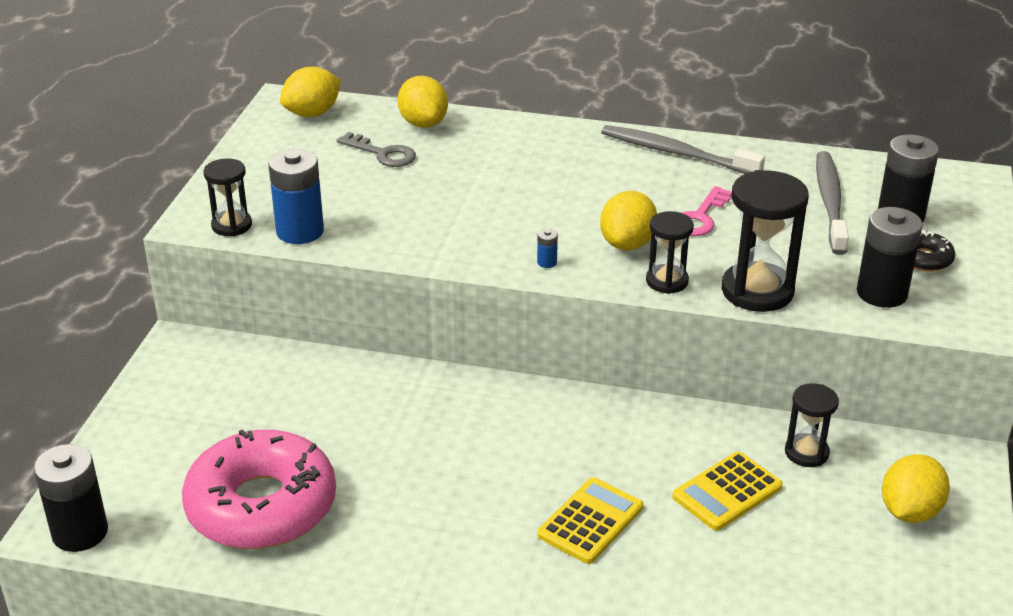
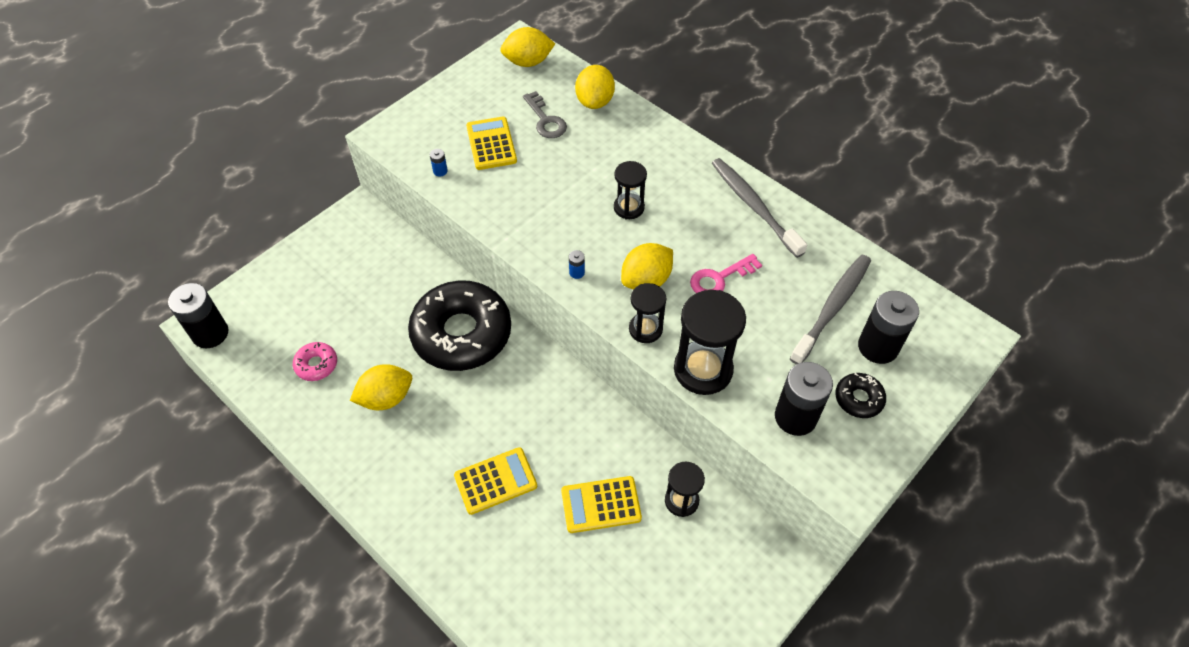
camera: 30 degrees right, 20 degrees up
(232, 225) = (403, 147): black hourglass -> black hourglass (629, 208)
(262, 506) = (316, 365): pink donut -> pink donut, size x0.42
(300, 231) = (440, 171): blue battery -> blue battery, size x0.41
(338, 191) = (491, 144): none -> yellow calculator
(422, 407) = (462, 333): none -> black donut
(909, 511) = (713, 590): yellow lemon -> yellow lemon (386, 398)

